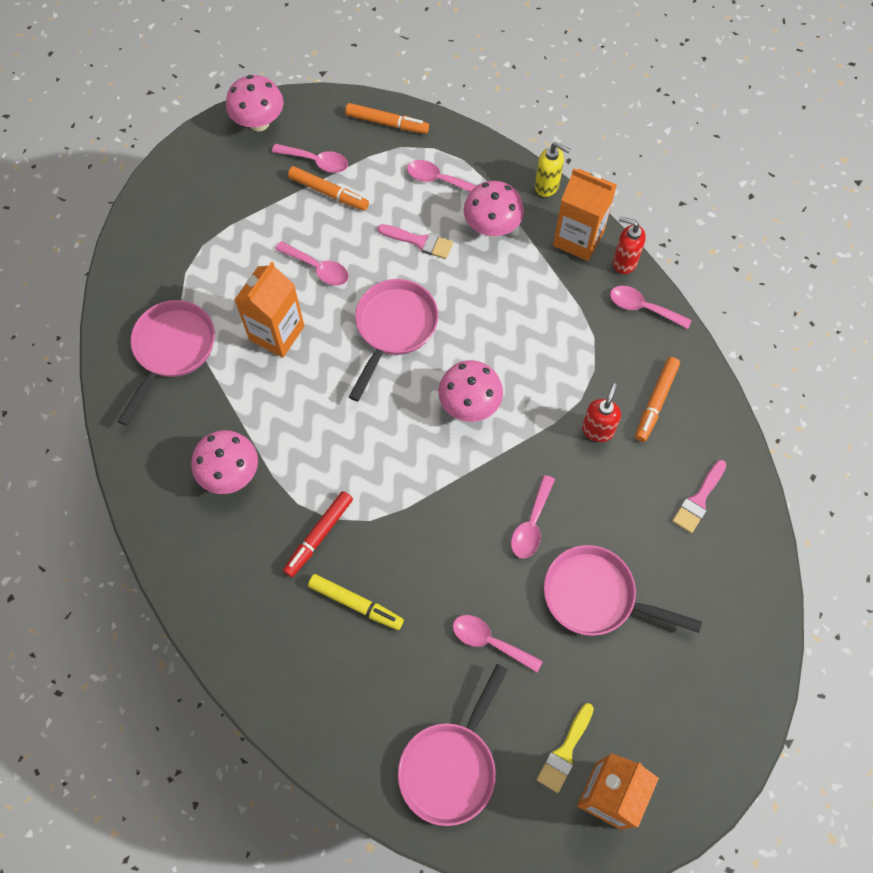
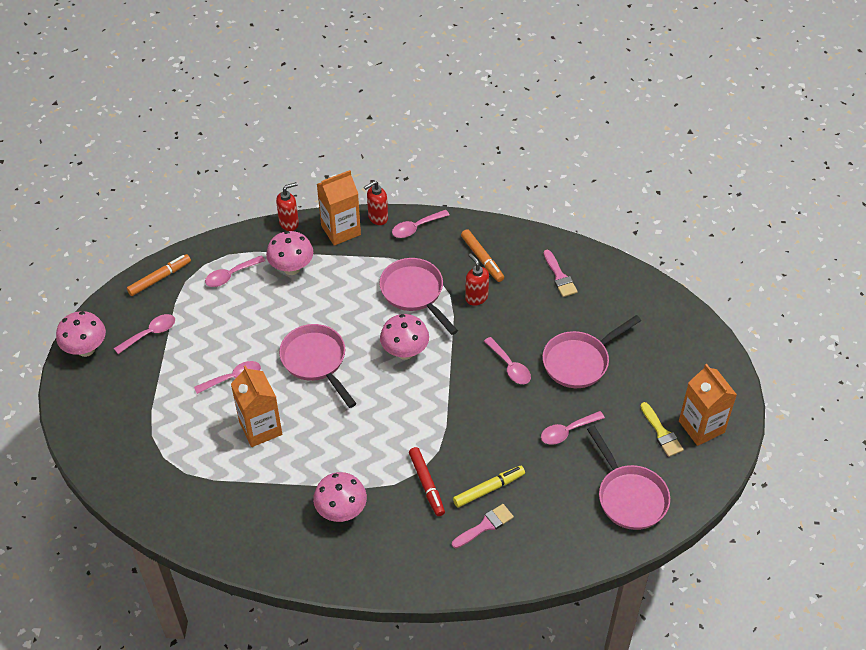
camera: 55 degrees left, 15 degrees down
(172, 350) = (217, 497): pink pan -> pink pan (414, 293)
(328, 192) = (181, 340): orange marker -> none
(419, 241) = (266, 311): pink brush -> pink brush (485, 526)
(547, 186) = (289, 223): yellow soap dispenser -> red soap dispenser

